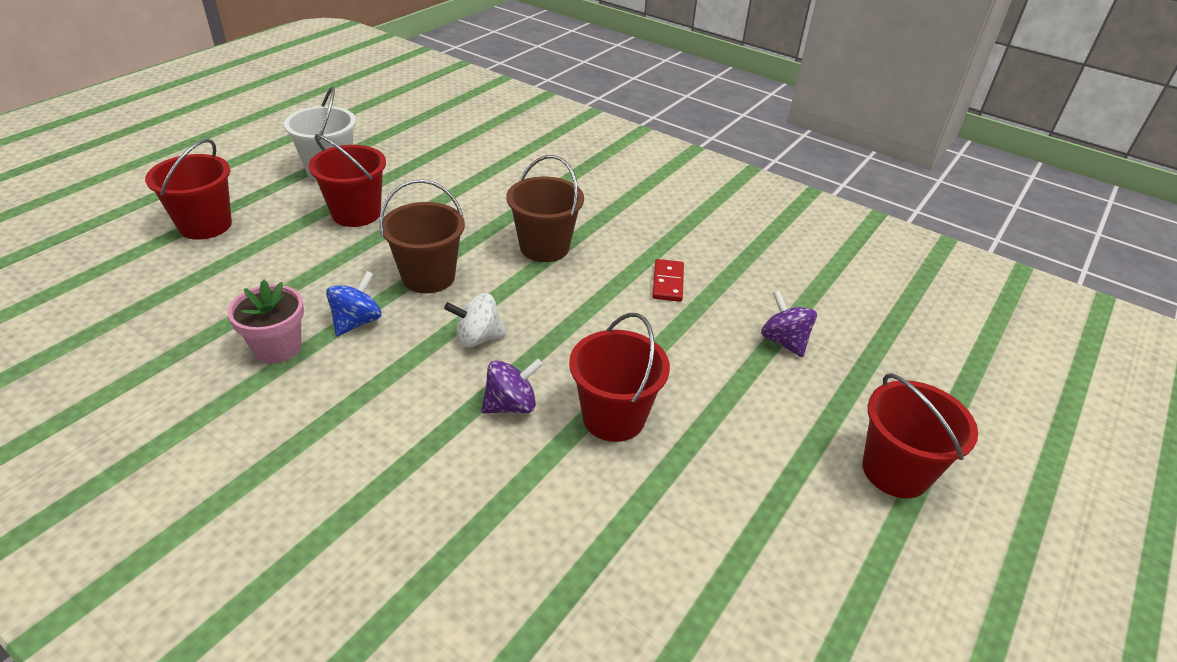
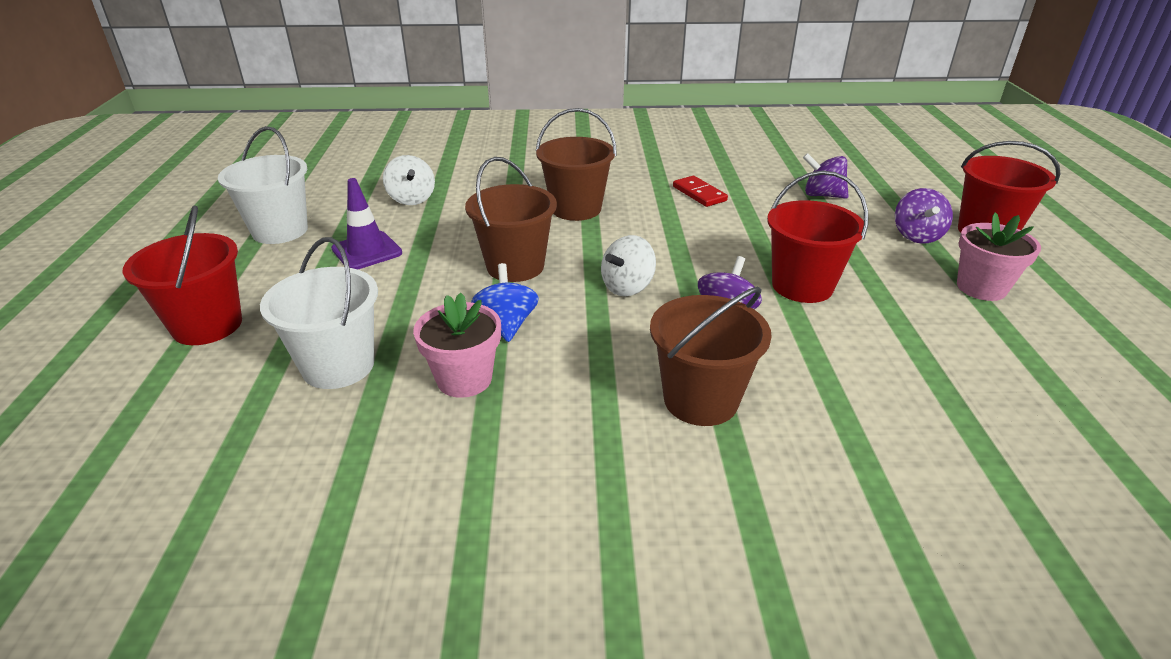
camera: 35 degrees left, 5 degrees down
(229, 295) = (338, 366): none -> white bucket
(356, 213) = (367, 251): red bucket -> purple traffic cone
(388, 460) = (700, 400): none -> brown bucket
(442, 181) = (412, 199): none -> white spinning top
(780, 520) = (981, 288): none -> pink flower pot
(808, 433) = (916, 236): none -> purple spinning top

